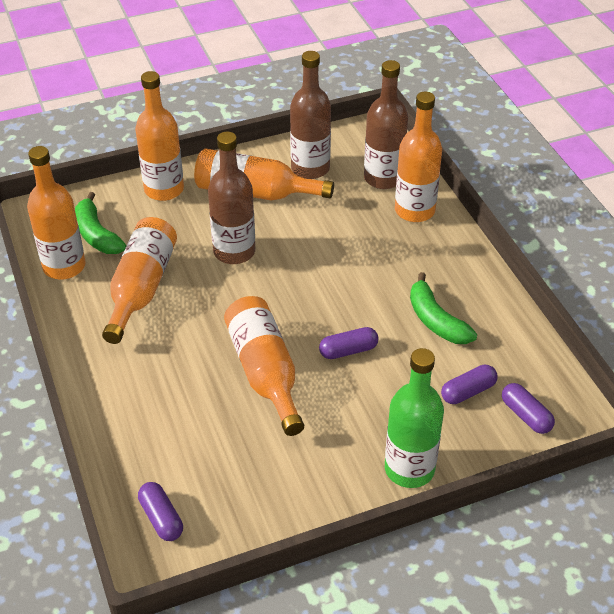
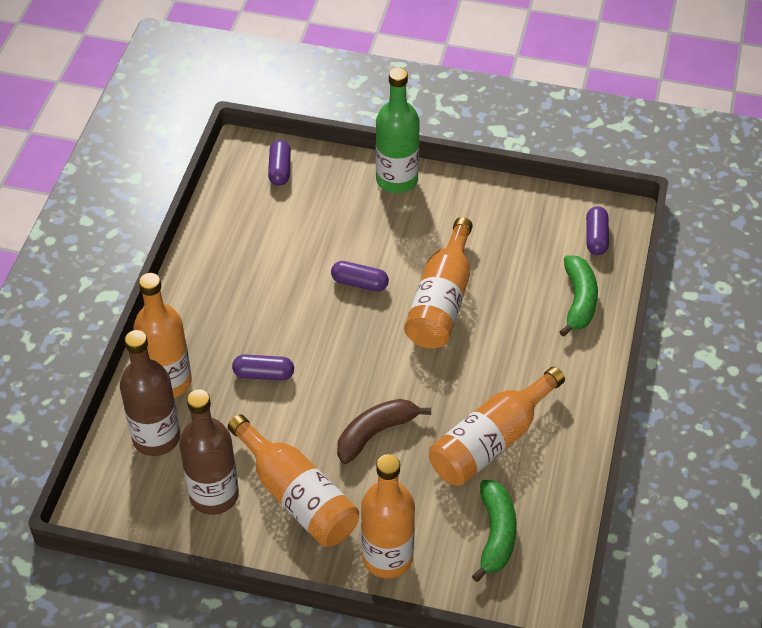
camera: 145 degrees left, 5 degrees up
(64, 266) = (551, 510): orange bottle -> none
(234, 251) = (375, 433): brown bottle -> brown banana
(436, 320) = (266, 269): green banana -> green banana (579, 301)
(468, 391) = (302, 205): purple capsule -> purple capsule (263, 374)

